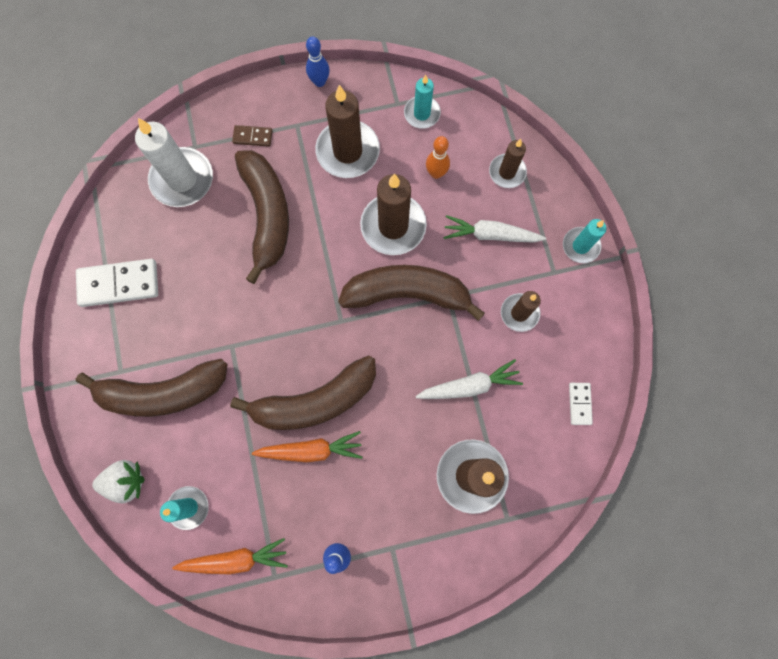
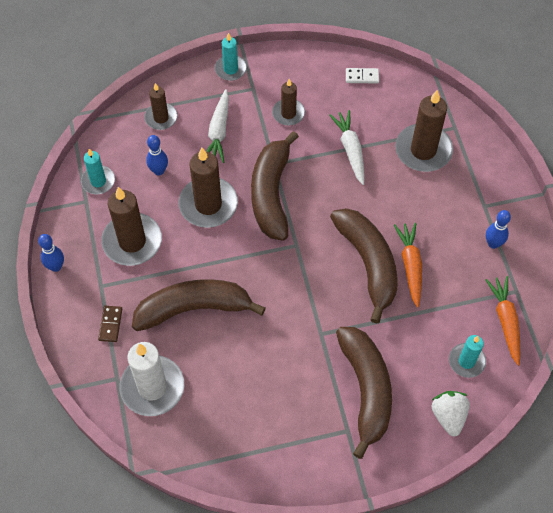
camera: 90 degrees left, 15 degrees down
(119, 284) = (260, 439): white domino -> none
(436, 173) = (159, 171): orange bowling pin -> blue bowling pin

